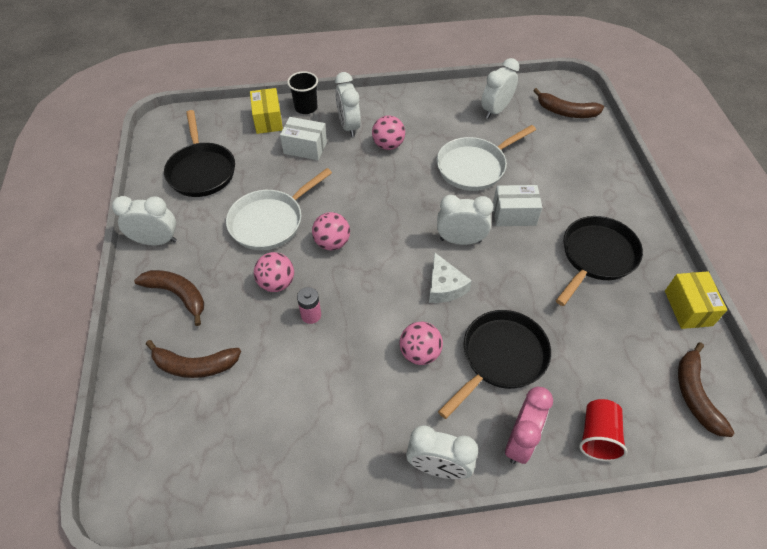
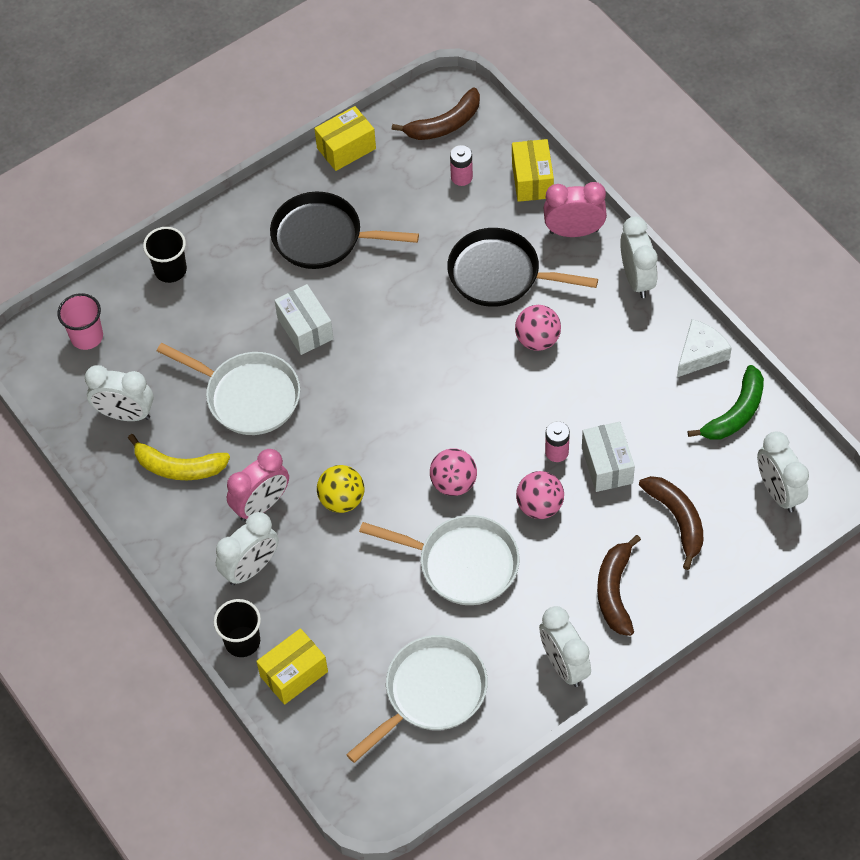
camera: 115 degrees left, 5 degrees up
(201, 170) = (430, 693): black pan -> white pan
(249, 469) = (735, 413): none -> green banana
(305, 148) = (321, 597): white box -> white box (607, 465)
(363, 182) = (342, 500): none -> yellow ball
(388, 145) = (261, 505): pink ball -> pink clock
(441, 120) = (178, 467): none -> yellow banana
(444, 286) = (446, 352): white cheese -> white cheese (700, 354)
(460, 240) = (374, 363): white clock -> white clock (778, 492)
(566, 112) = (87, 337): brown banana -> pink cup
(597, 436) = (532, 180): red cup -> yellow box
(603, 165) = (170, 270): none -> black cup
(623, 379) = (461, 177): none -> pink battery

